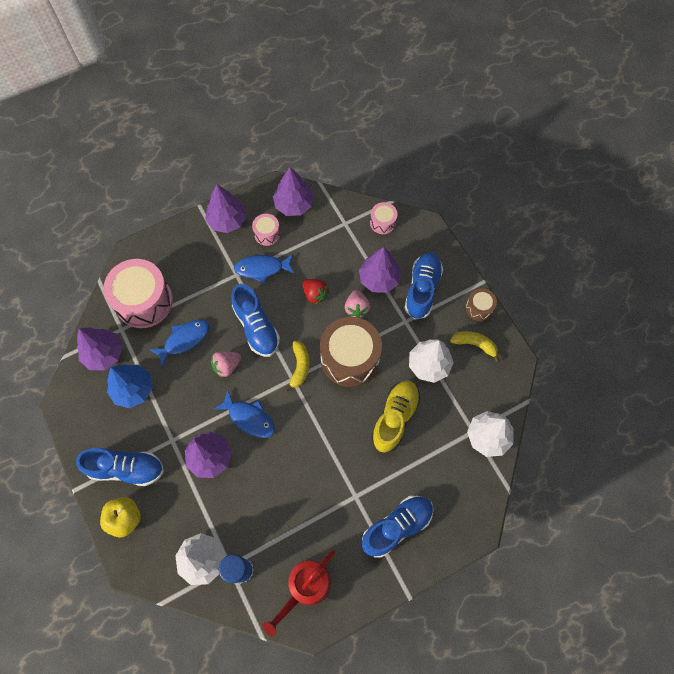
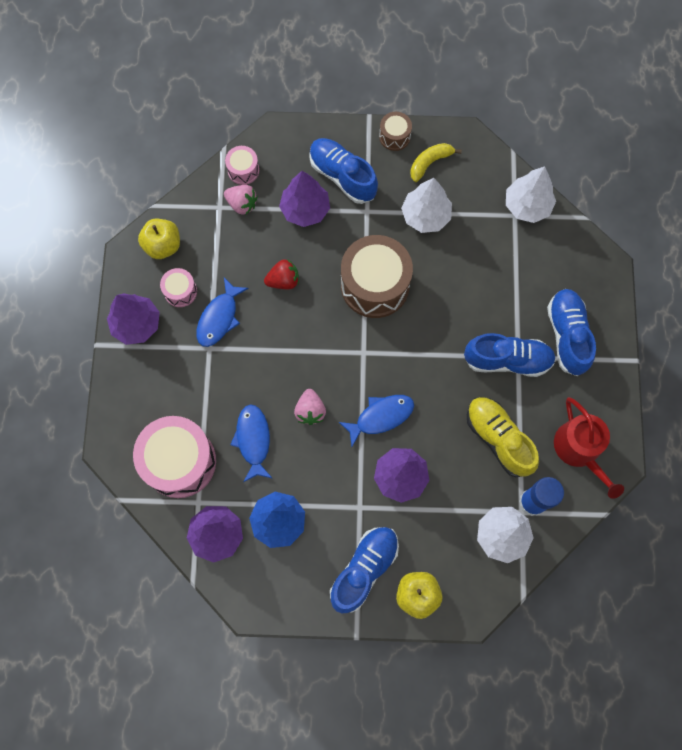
camera: 60 degrees left, 5 degrees up
(256, 327) = (284, 358): blue shoe -> blue shoe (507, 360)
(294, 204) = (163, 246): purple tree -> yellow apple
(299, 367) = (354, 338): yellow banana -> none
(356, 308) = (324, 249): pink strawberry -> pink strawberry (242, 204)
(395, 418) = (461, 278): yellow shoe -> yellow shoe (498, 439)

